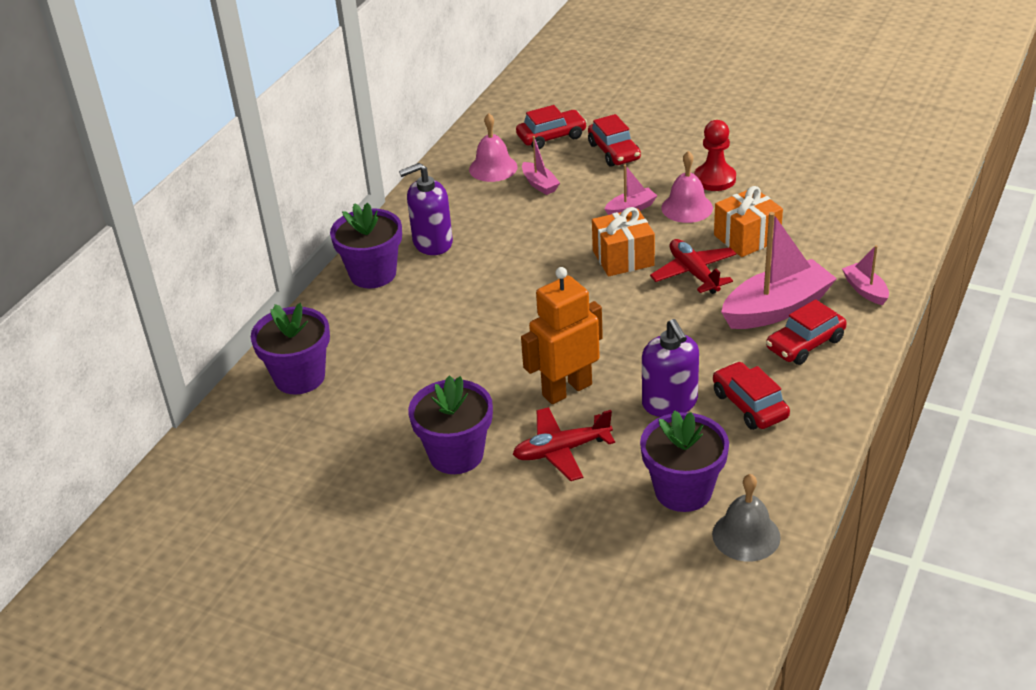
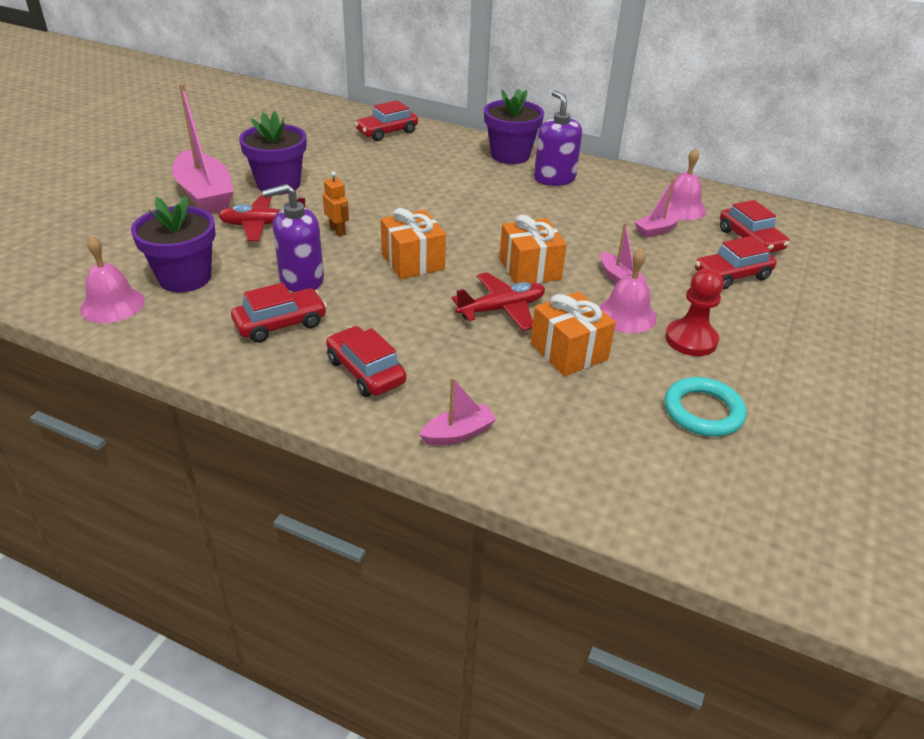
camera: 85 degrees right, 0 degrees up
(299, 377) = (387, 132): purple flower pot -> red car
(561, 450) = (263, 225): red plane -> red plane turned 75 degrees counterclockwise
(566, 390) = (337, 231): orange robot -> orange robot, size x0.48
(622, 331) = (413, 261): none -> orange gift
(746, 535) = (112, 305): grey bell -> pink bell
(777, 308) = (432, 359): pink boat -> pink boat (205, 195)
(802, 181) = (703, 411): none -> turquoise ring

